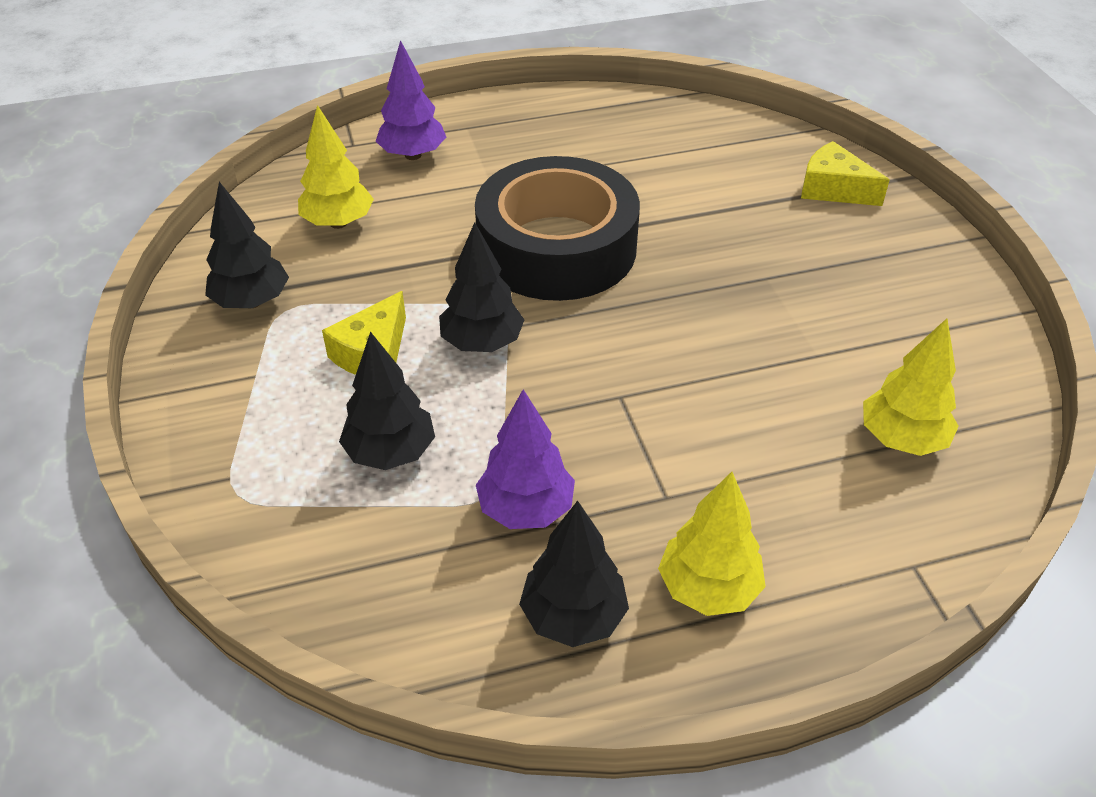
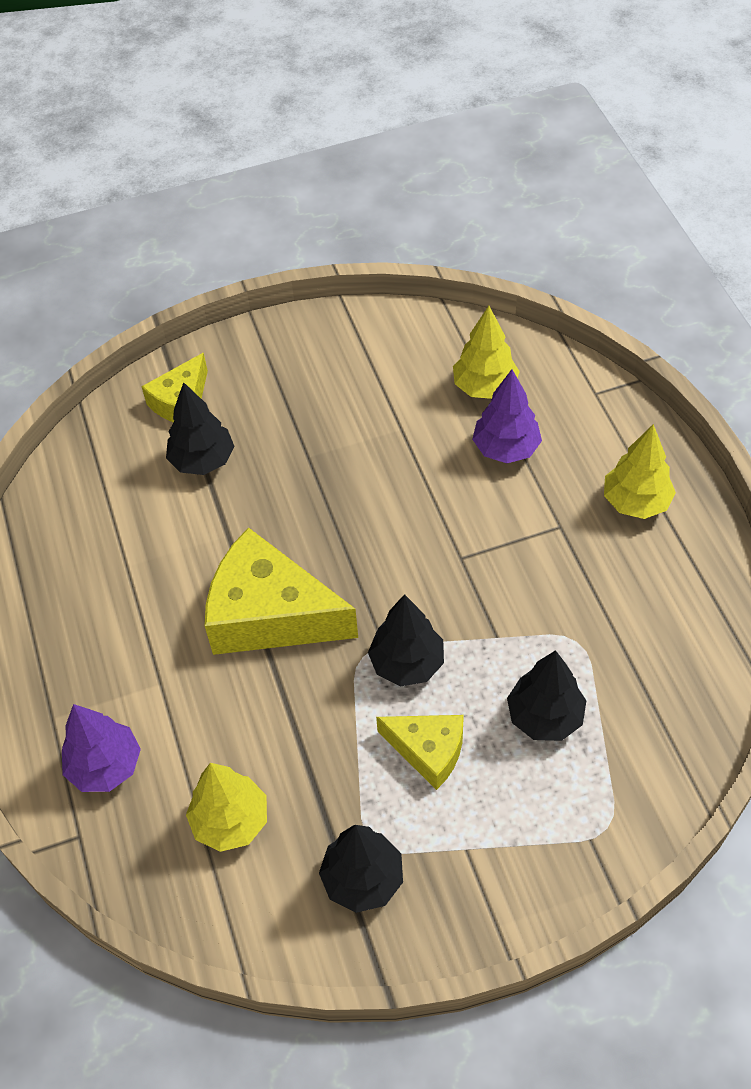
camera: 90 degrees left, 10 degrees up
(526, 509) = (586, 614): purple tree -> purple tree (505, 449)
(556, 248) = (270, 614): black tape -> yellow cheese
(573, 616) = (674, 578): black tree -> black tree (202, 461)

